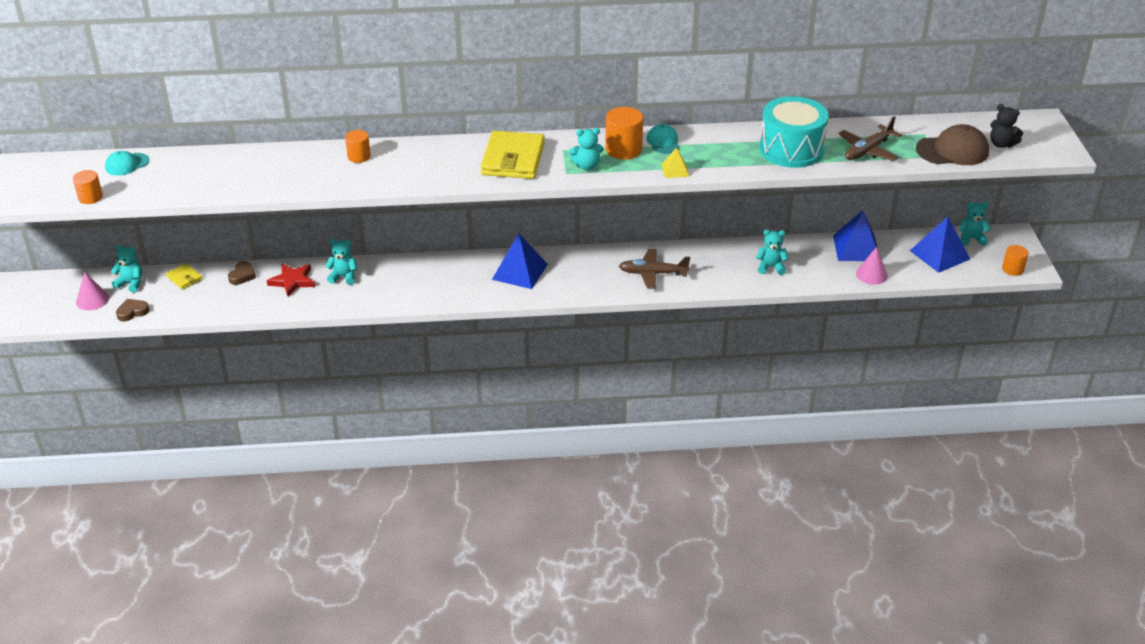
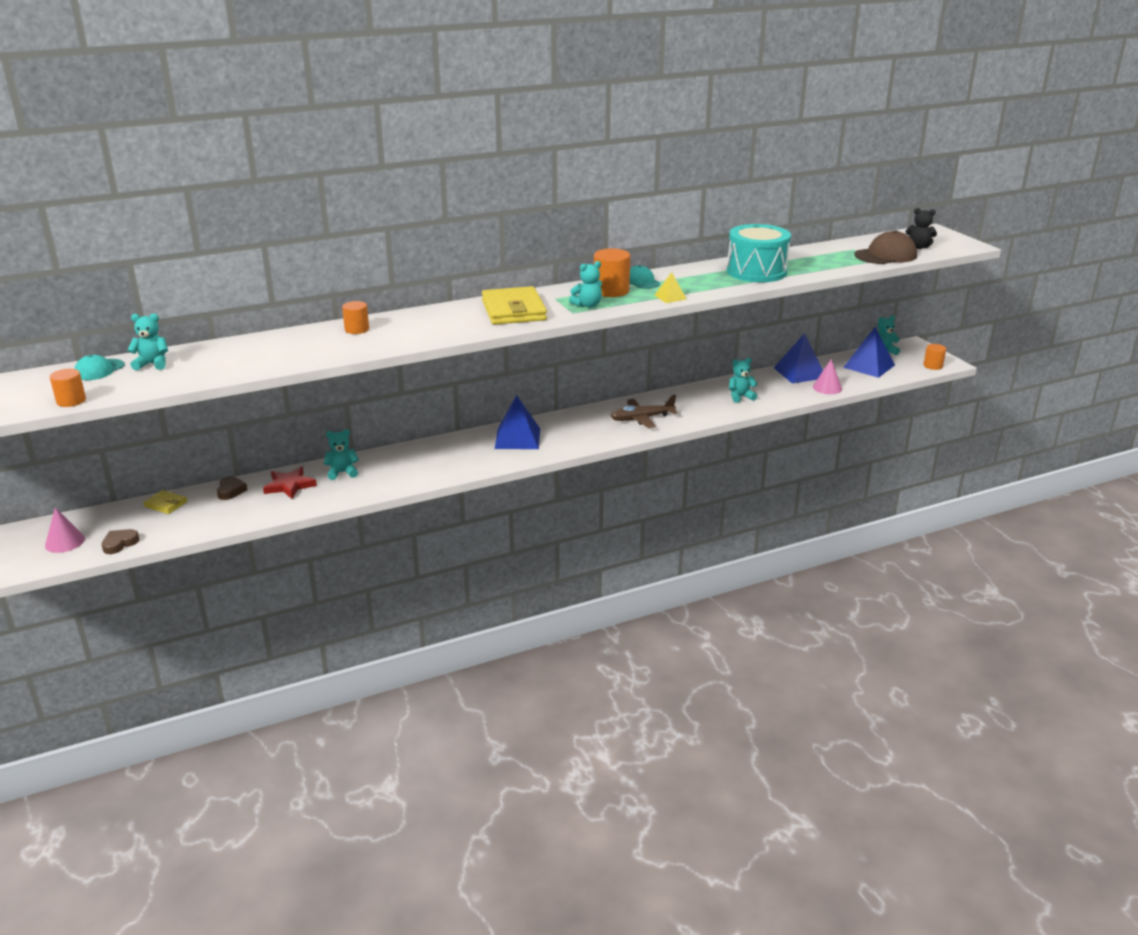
camera: 20 degrees left, 10 degrees down
(131, 283) = (104, 519): turquoise teddy bear -> turquoise teddy bear (152, 364)
(867, 150) = (819, 264): brown plane -> none

